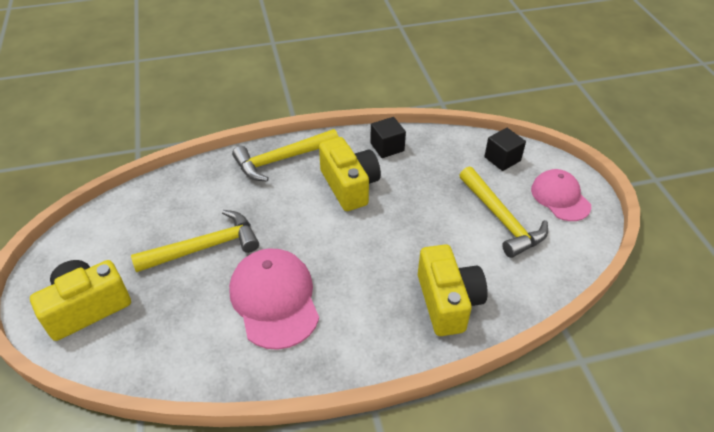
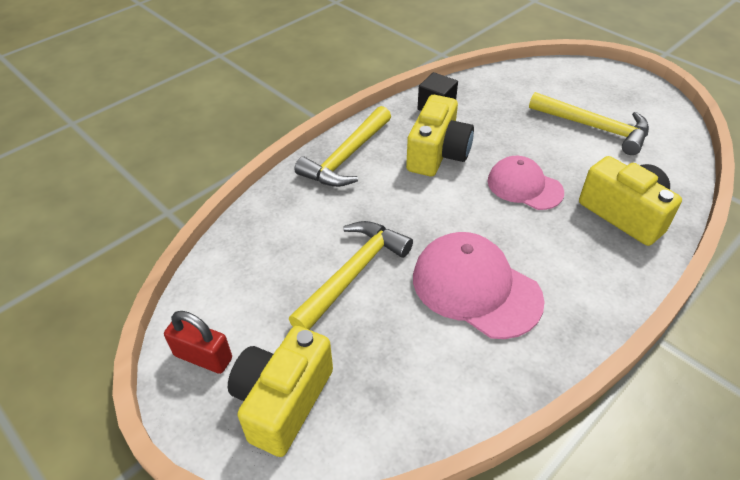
camera: 30 degrees left, 0 degrees up
(70, 256) = (203, 357): none -> red padlock
(349, 186) = (437, 154): yellow camera -> yellow camera turned 75 degrees clockwise
(502, 159) = (543, 79): black cube -> none
(560, 197) = (619, 92): pink cap -> pink cap (524, 186)

